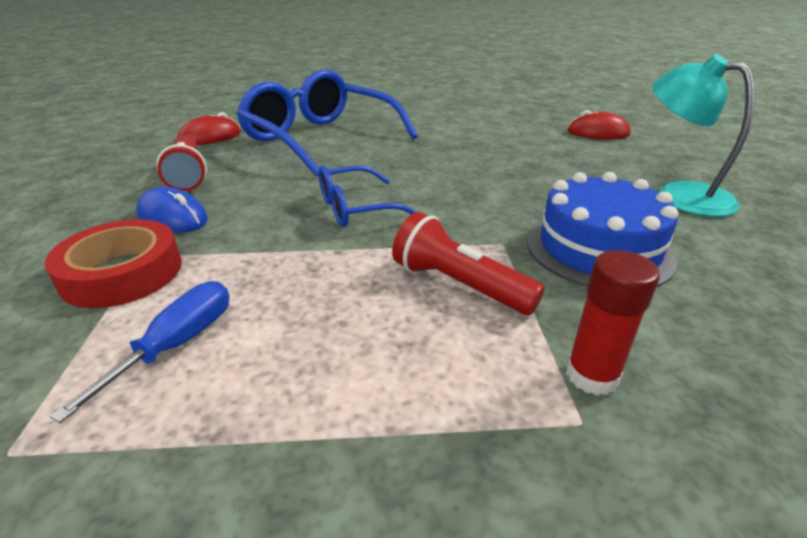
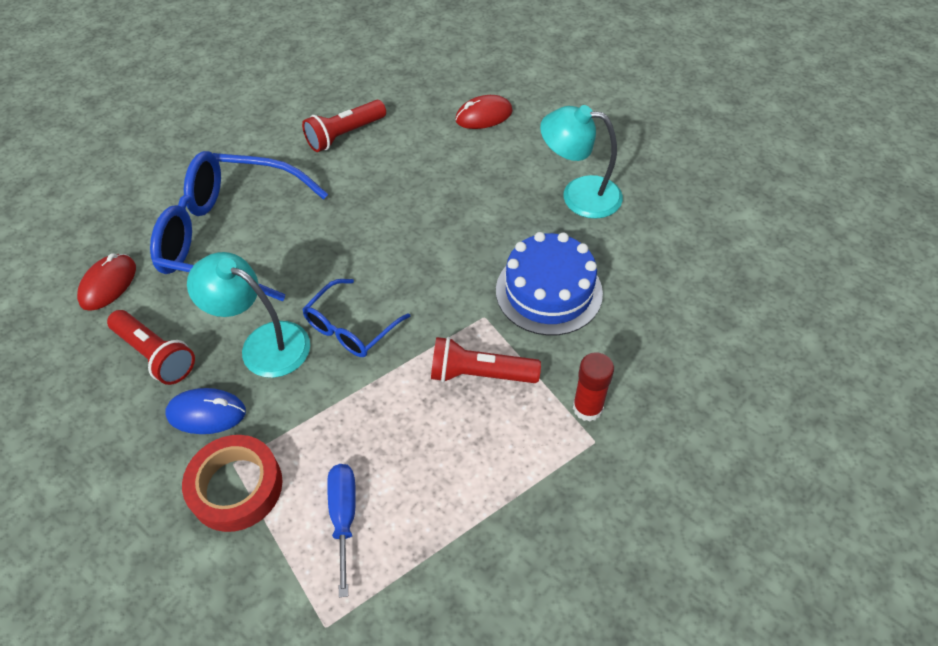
camera: 30 degrees left, 20 degrees up
(272, 194) = (263, 343): none -> turquoise lamp
(462, 118) = (345, 135): none -> red flashlight

